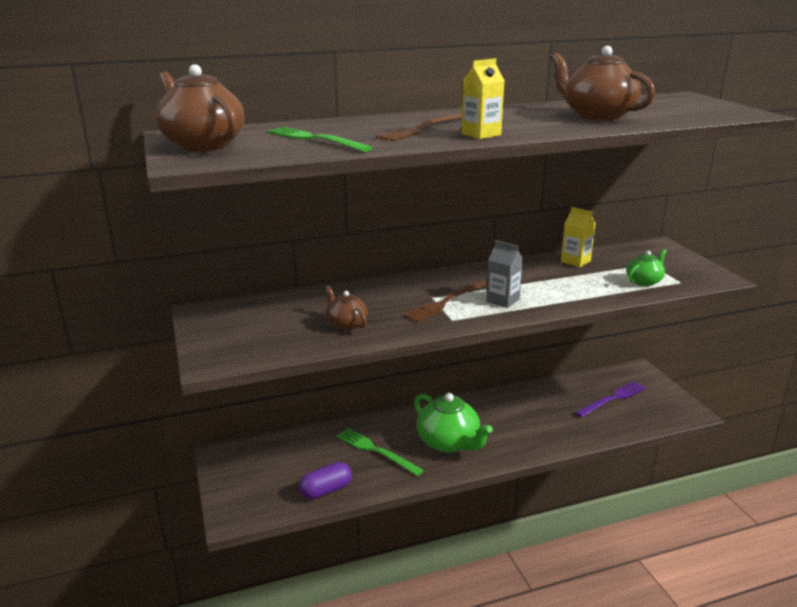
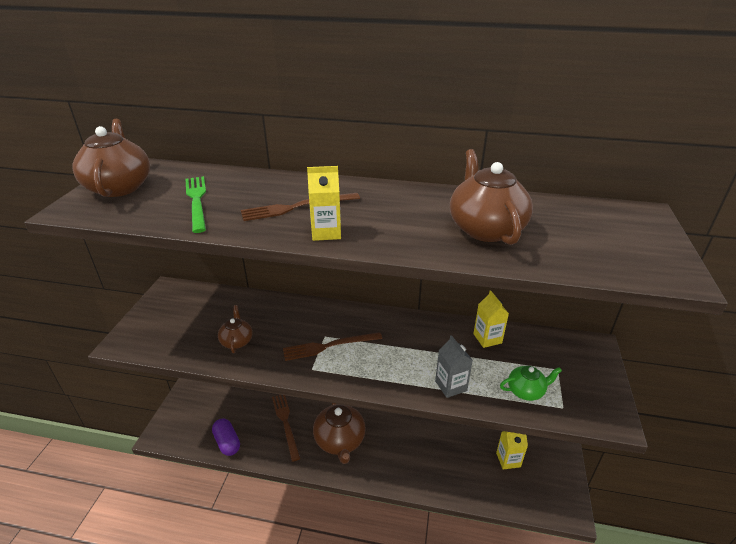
camera: 30 degrees right, 10 degrees up
(326, 490) = (227, 442): purple capsule -> purple capsule turned 60 degrees clockwise
(376, 451) = (285, 423): green fork -> brown fork
(449, 442) = (340, 441): green teapot -> brown teapot
(503, 300) = (374, 363): grey carton -> grey carton (451, 386)
(613, 399) = (508, 460): purple fork -> yellow carton

